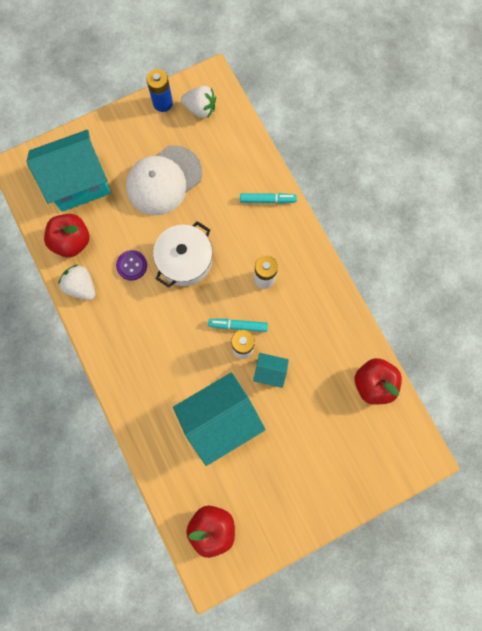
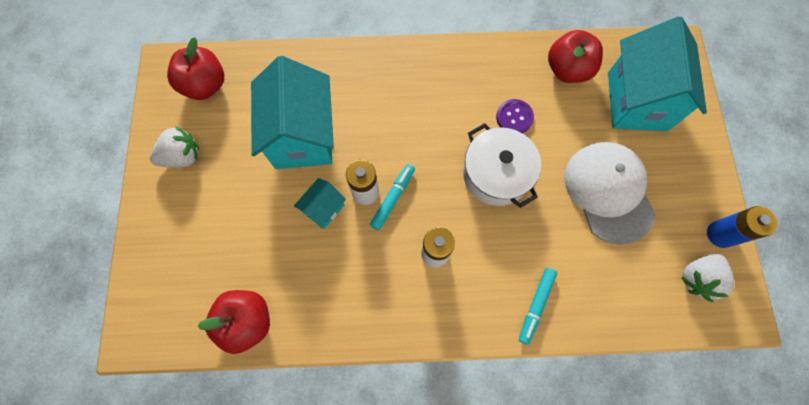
camera: 115 degrees right, 5 degrees down
(81, 286) = (511, 61): white strawberry -> white strawberry (182, 157)

